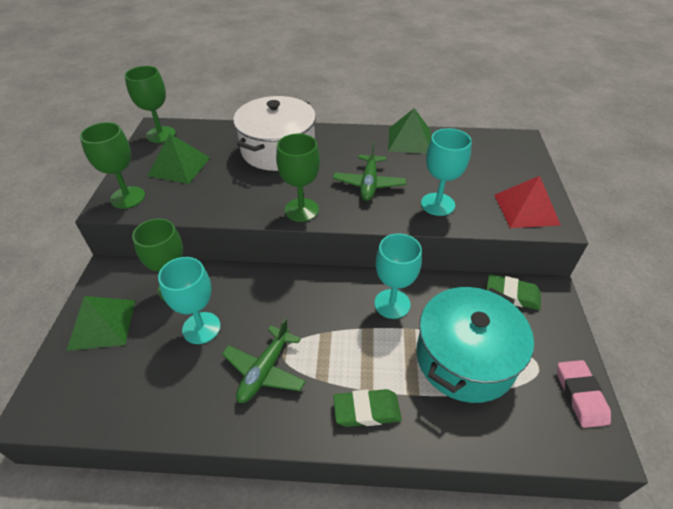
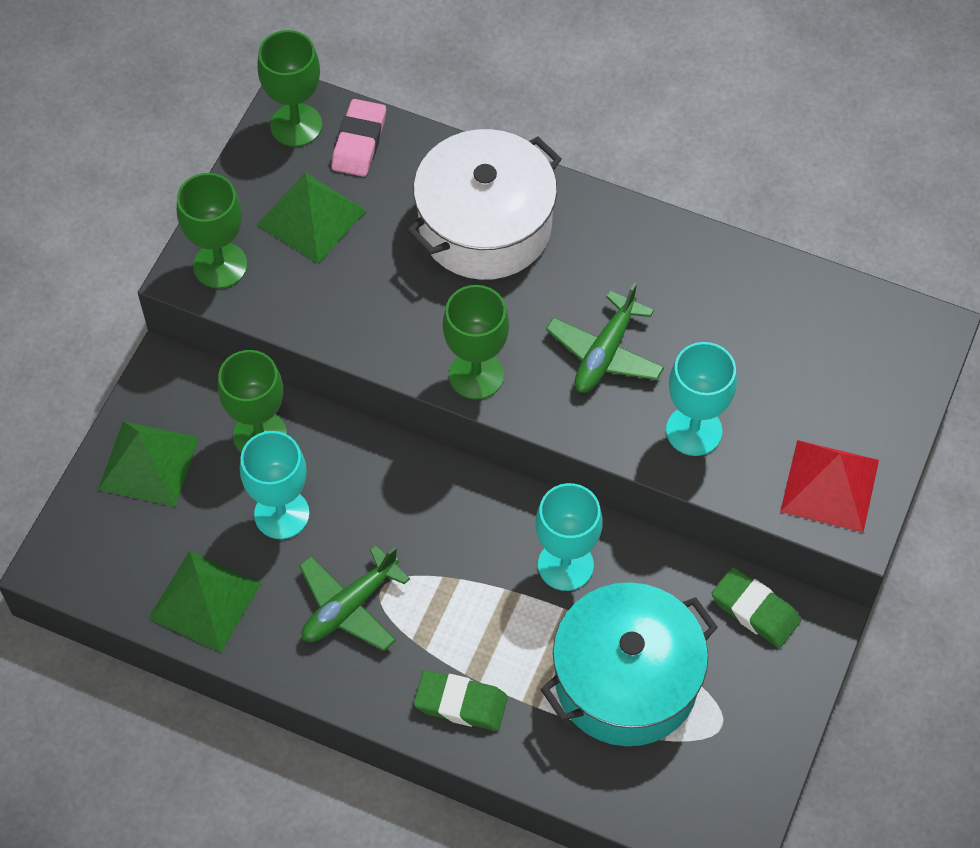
camera: 20 degrees right, 15 degrees up
(410, 140) = (725, 271): green pyramid -> green pyramid (205, 600)
(580, 395) = (751, 781): pink eraser -> pink eraser (359, 142)

